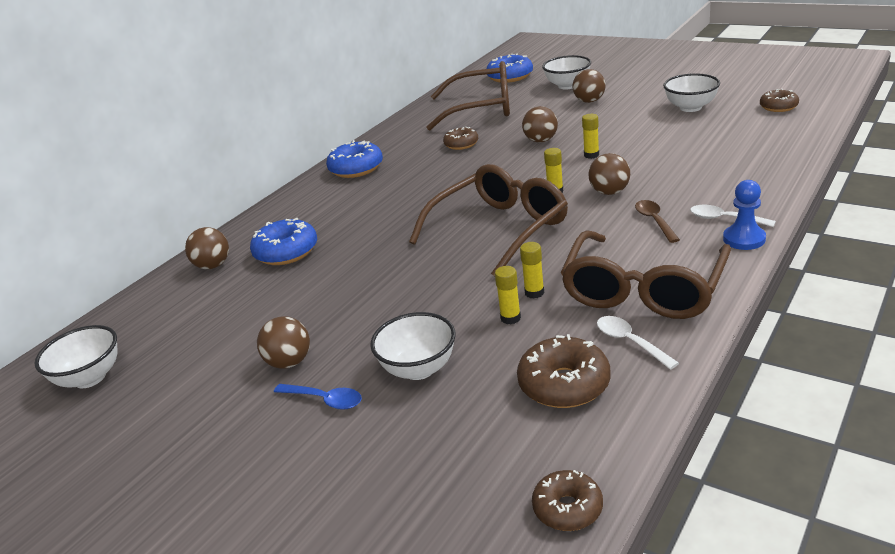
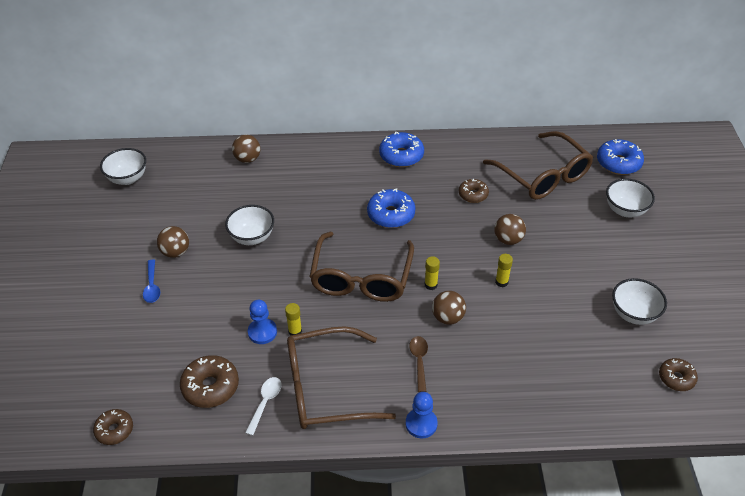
camera: 50 degrees right, 15 degrees up
(286, 252) = (279, 184): blue donut -> blue donut (391, 214)
(419, 369) = (195, 313): white bowl -> white bowl (252, 237)
(499, 229) = (361, 278): brown glasses -> brown glasses turned 90 degrees clockwise
(510, 318) = (262, 332): yellow glue stick -> blue pawn
(589, 101) = (602, 239): brown ball -> none
(654, 221) = (419, 361): brown spoon -> brown spoon turned 45 degrees counterclockwise
(725, 219) = (445, 403): white spoon -> none

